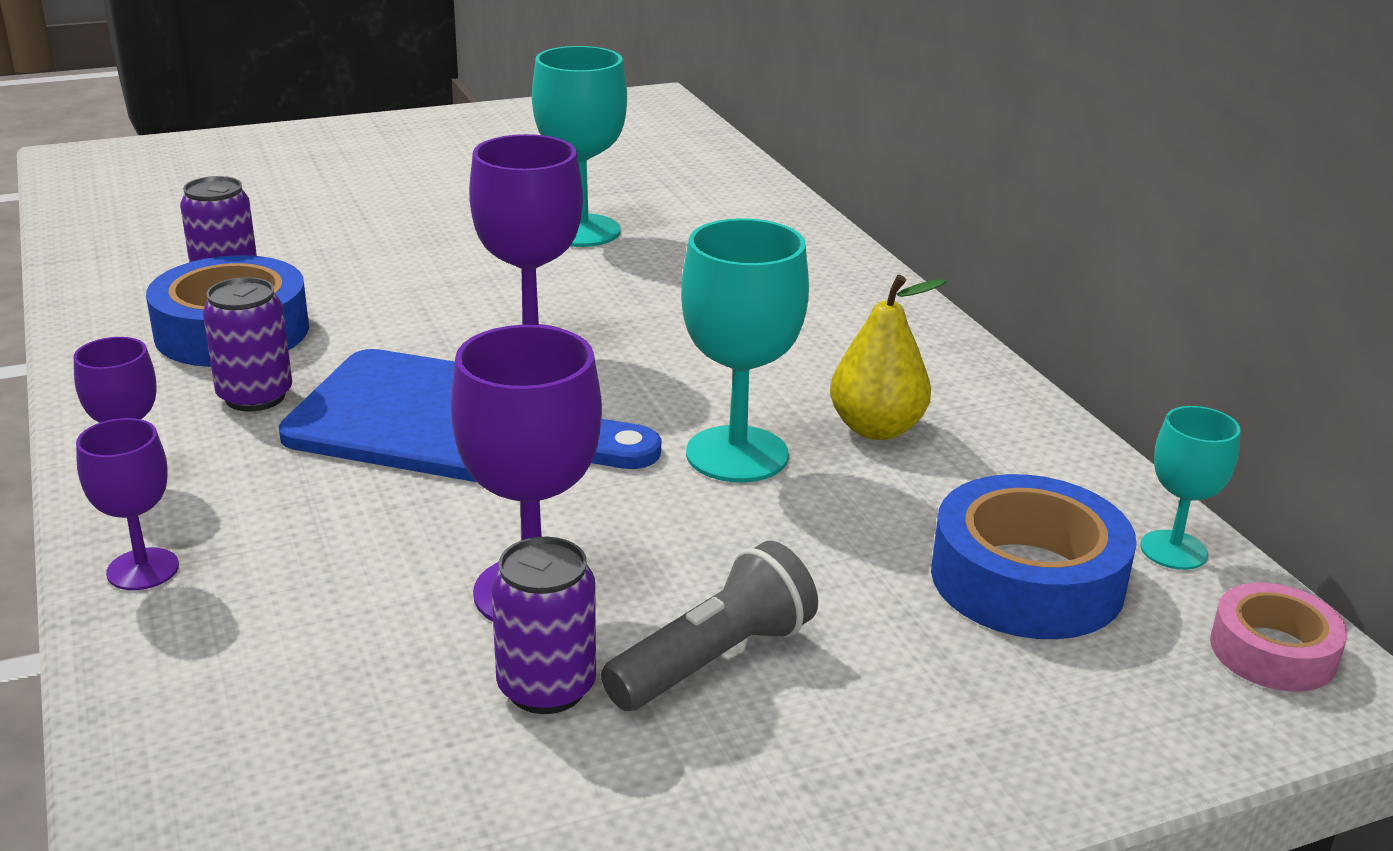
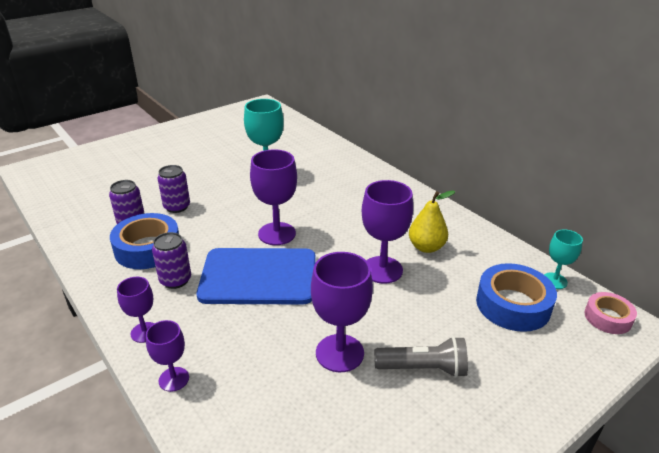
camera: 15 degrees left, 5 degrees up
(546, 688) = (368, 397): purple can -> purple can (177, 207)
(713, 659) = (423, 368): grey flashlight -> grey flashlight turned 60 degrees clockwise
(737, 454) = (382, 270): turquoise goblet -> purple goblet

